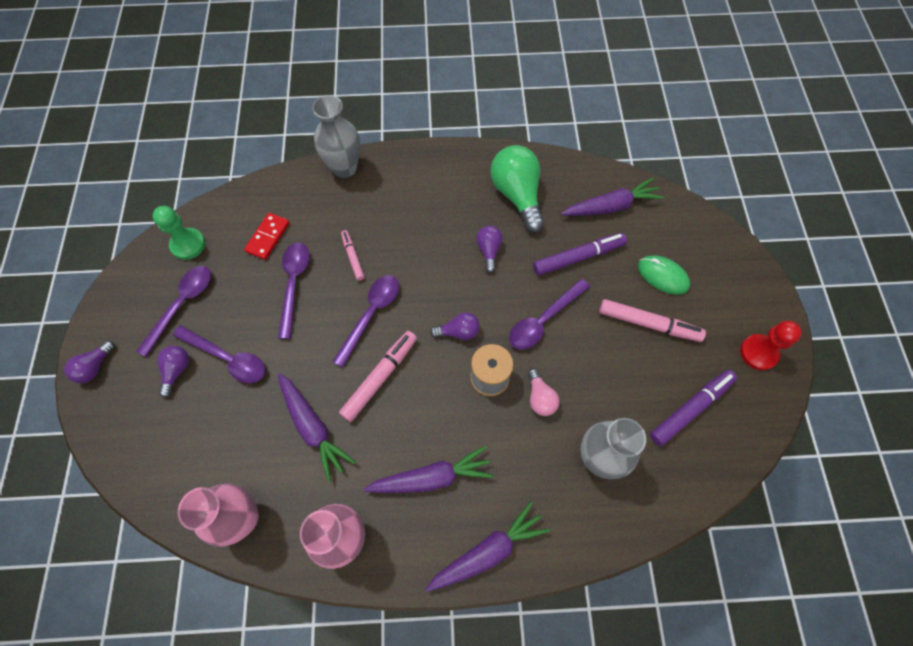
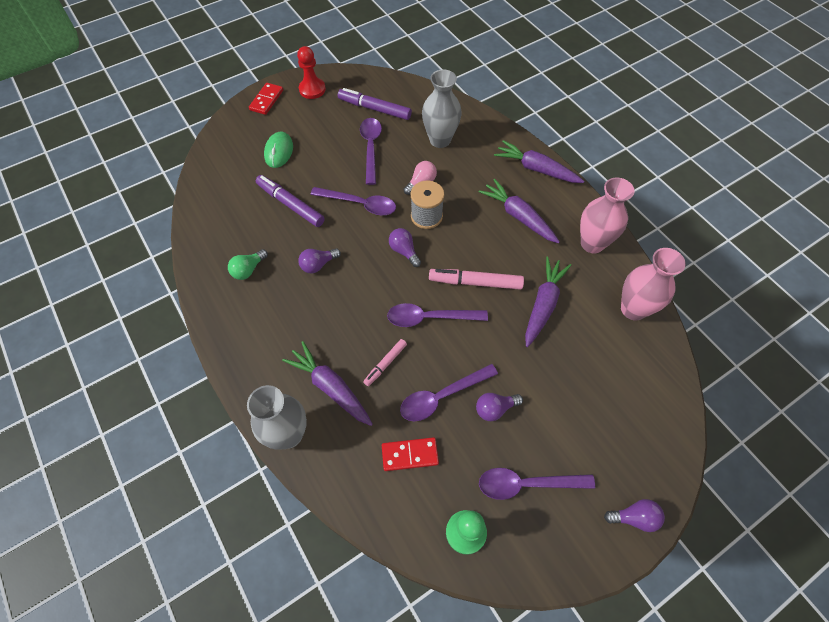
camera: 120 degrees left, 5 degrees down
(177, 371) = (581, 439): purple light bulb -> purple light bulb (495, 409)
(227, 358) = (541, 404): purple spoon -> purple spoon (371, 148)
(517, 195) = (248, 270): green light bulb -> green light bulb, size x0.51
(611, 206) = (227, 202): purple carrot -> purple carrot (330, 387)
(648, 324) = (325, 146): pink marker -> none
(757, 295) = (266, 100): none -> red domino

